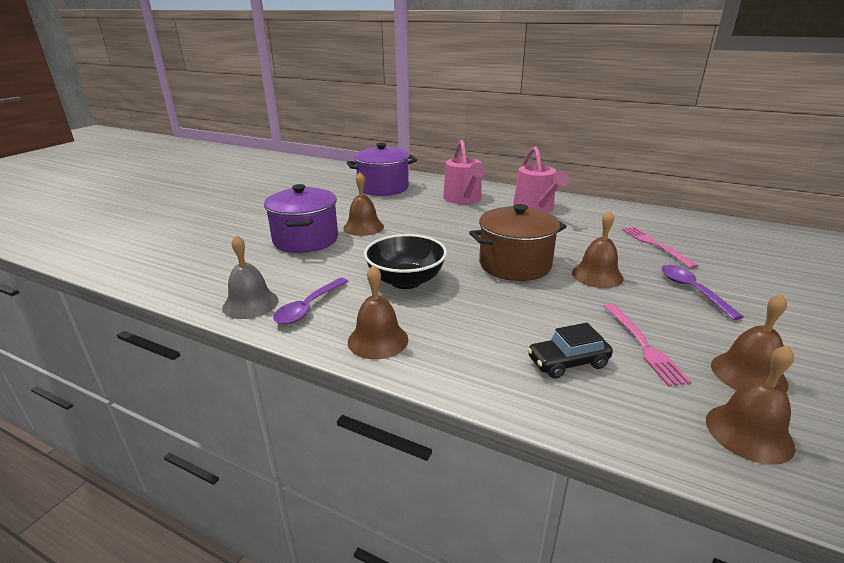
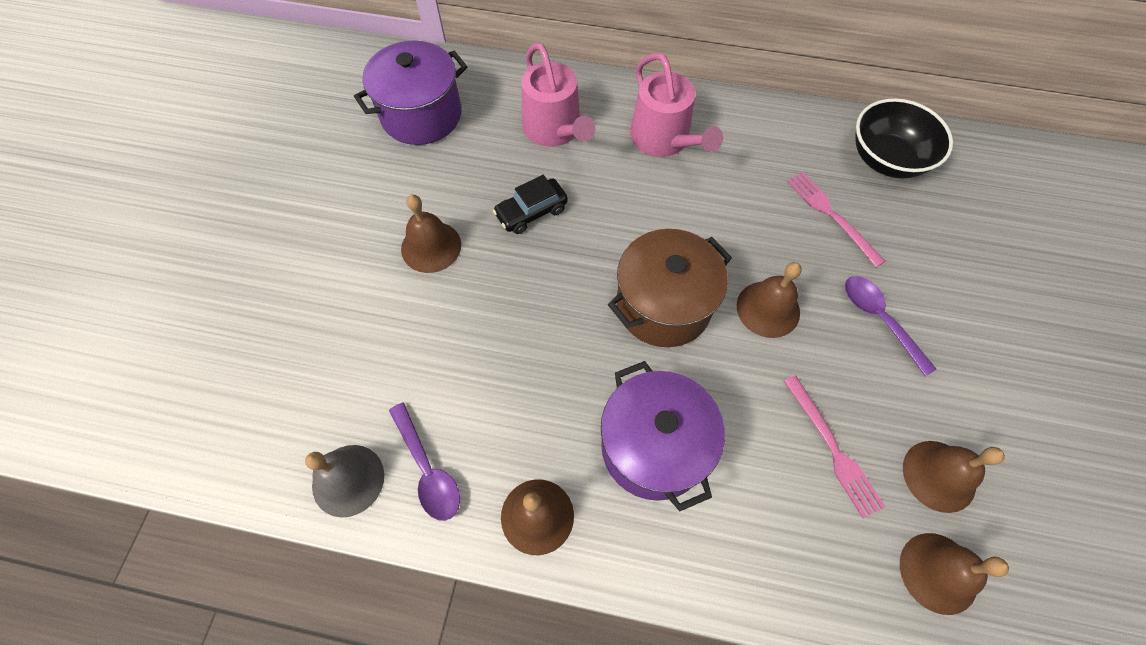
camera: 15 degrees left, 35 degrees up
(305, 240) = (358, 301): purple pot -> purple pot (653, 447)
(308, 307) = (428, 470): purple spoon -> purple spoon turned 45 degrees counterclockwise
(406, 281) = (533, 377): black bowl -> black bowl (886, 159)
(568, 362) = (757, 503): black car -> black car (531, 212)

